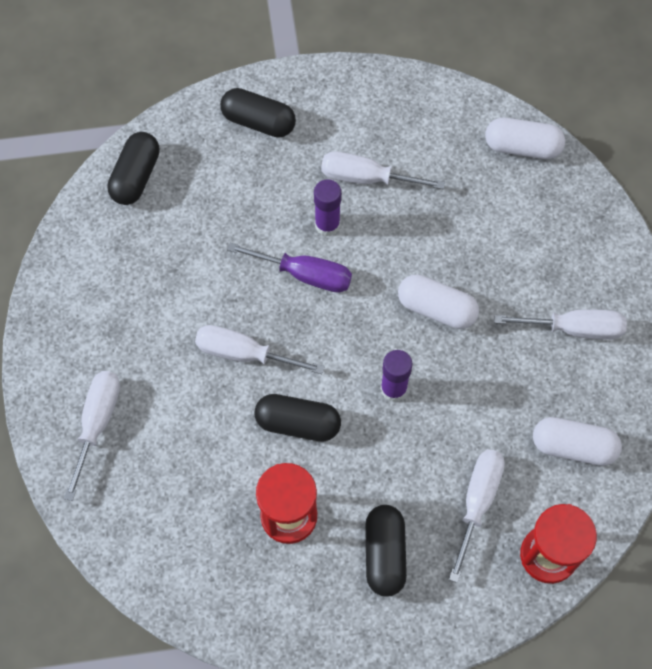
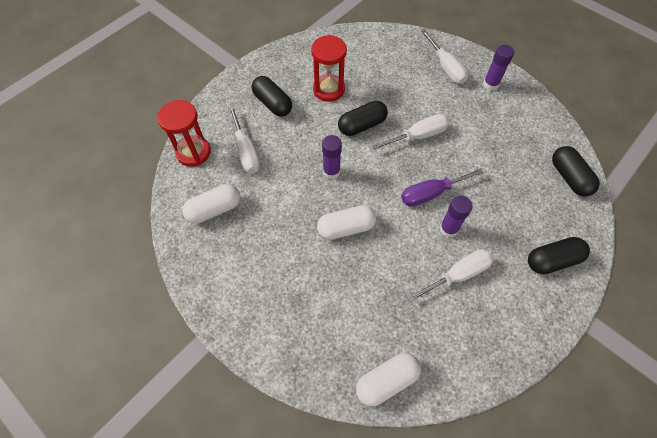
camera: 140 degrees right, 5 degrees down
(73, 351) = (490, 84): none -> purple glue stick
(574, 329) = (258, 275): white screwdriver -> none

